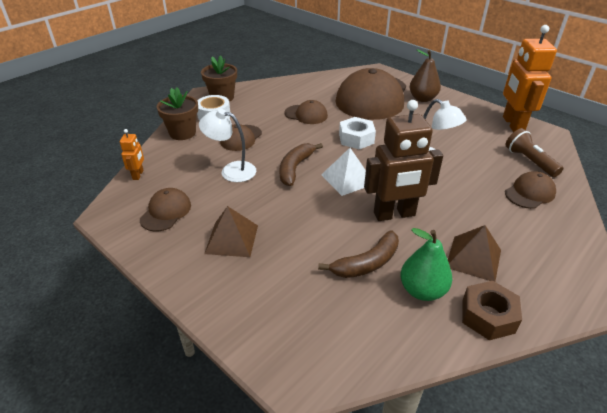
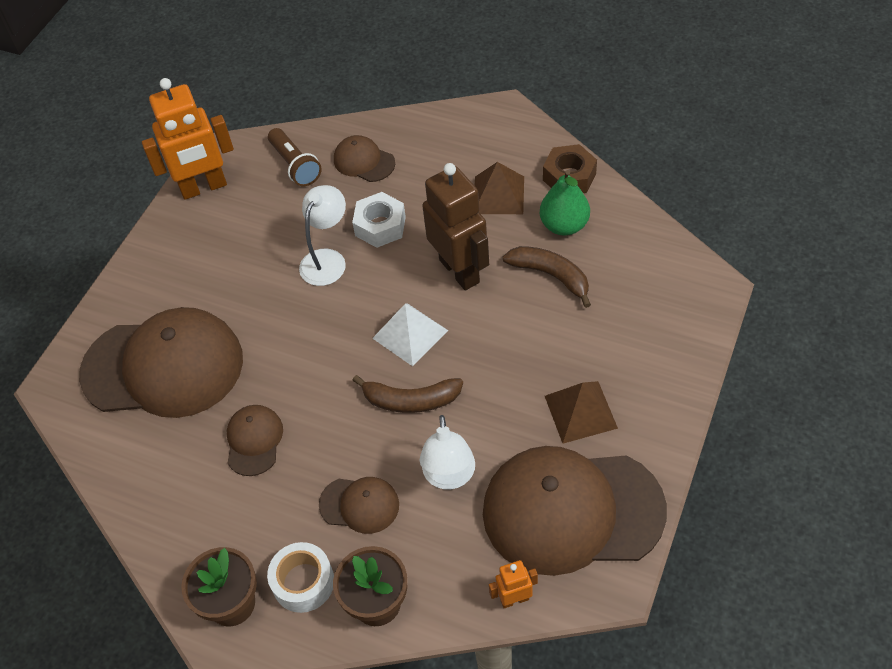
camera: 105 degrees left, 15 degrees up
(166, 212) = (572, 511): brown cap -> brown cap, size x2.21
(356, 139) = (306, 352): white nut -> white nut (380, 226)
(422, 99) = (152, 298): brown pear -> none
(529, 161) = (295, 165): brown flashlight -> brown flashlight turned 75 degrees counterclockwise

